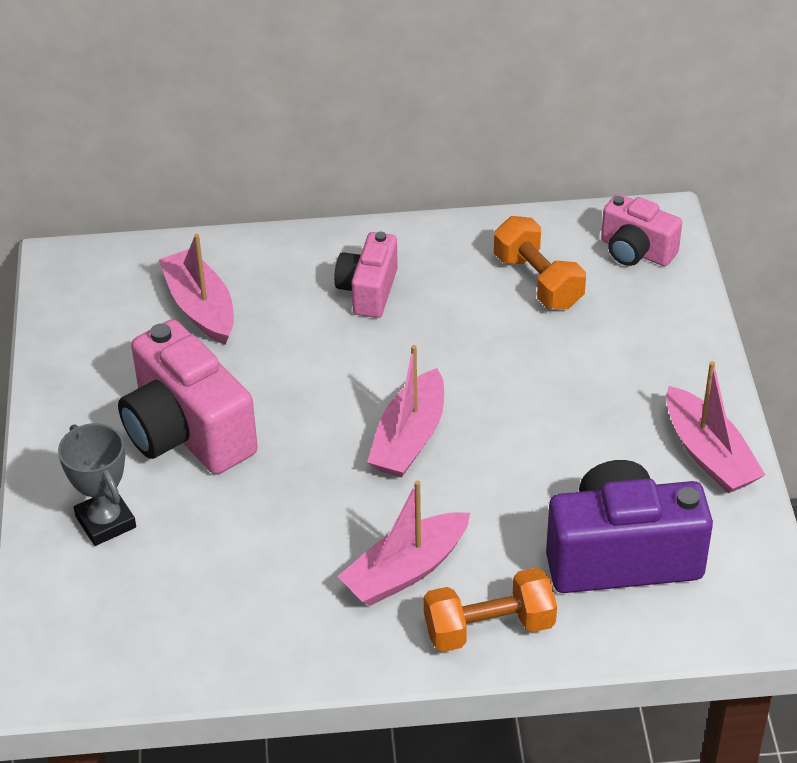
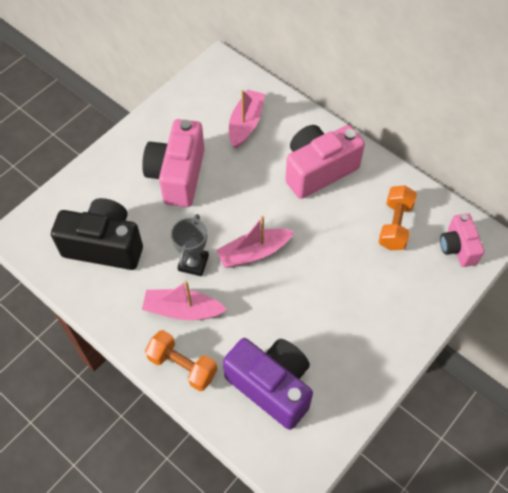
camera: 45 degrees right, 15 degrees up
(106, 522) = (107, 189): grey trophy -> grey trophy (193, 263)
(197, 588) = (104, 245): none -> black camera
(368, 291) = (318, 170): pink camera -> pink camera, size x1.72
(709, 454) = (367, 375): pink boat -> none

